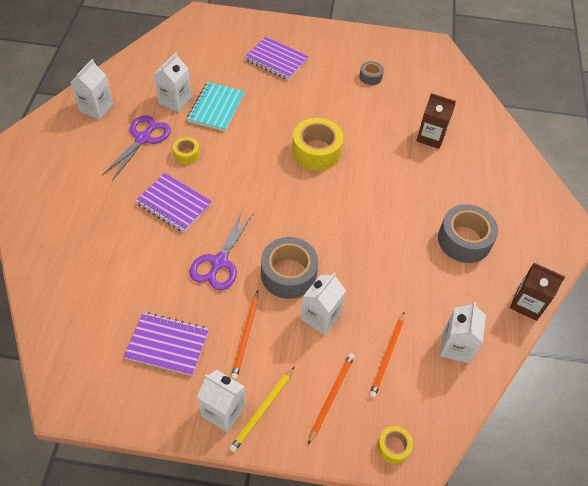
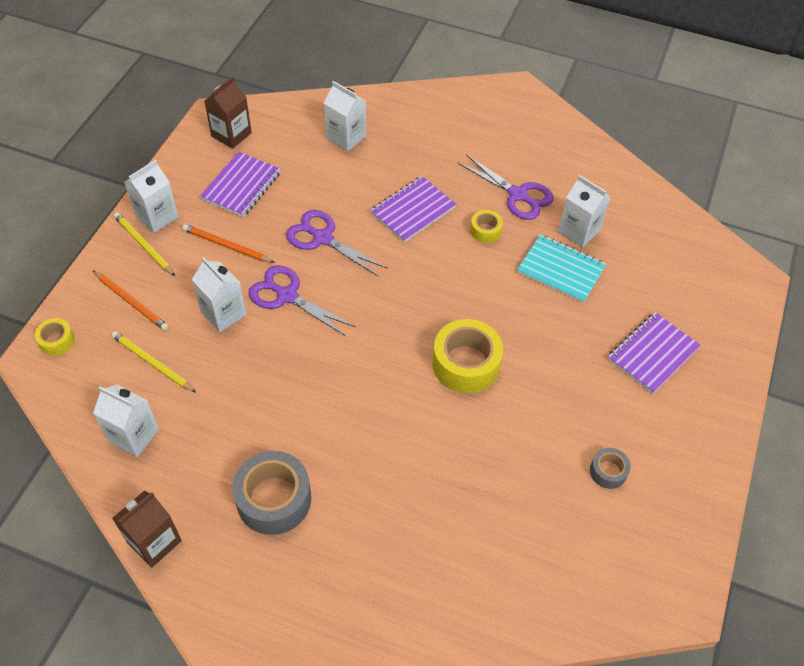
camera: 105 degrees right, 0 degrees up
(96, 108) = (573, 159): white carton -> white carton (346, 137)
(288, 274) = (287, 296): grey tape -> purple scissors
(387, 356) = (152, 363): orange pencil -> yellow pencil
(431, 137) = (467, 519): brown carton -> brown carton (231, 134)

